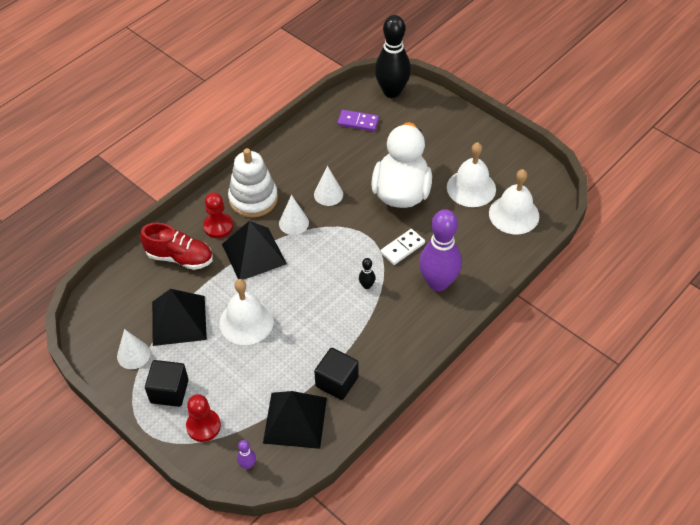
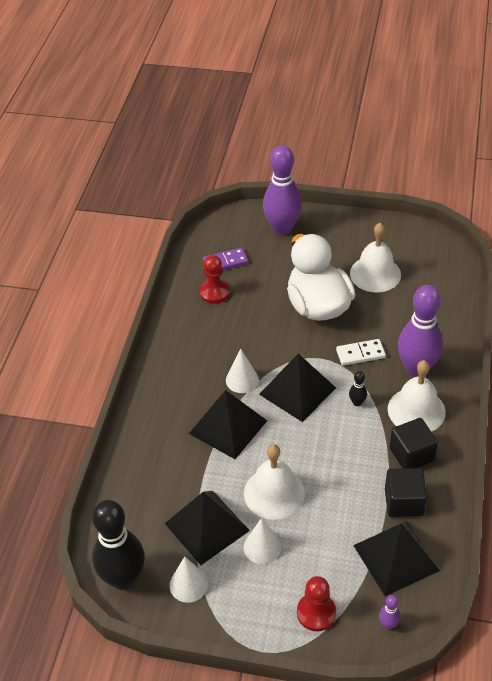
camera: 30 degrees left, 5 degrees down
(169, 391) = (255, 599): black cube -> black cube (411, 454)
(180, 257) = (157, 467): red shoe -> none
(218, 226) = (171, 418): red pawn -> red pawn (214, 292)
(253, 199) = (184, 376): white stacking toy -> none
(328, 194) = (253, 338): white cone -> white cone (262, 547)
(328, 252) = (297, 391): none -> black pyramid
(392, 91) = (234, 222): black bowling pin -> black bowling pin (123, 578)
(402, 248) = (360, 354): white domino -> white domino turned 60 degrees clockwise
(426, 114) = (282, 228): none -> purple bowling pin
(514, 214) = (430, 279): white bell -> white bell (416, 410)

